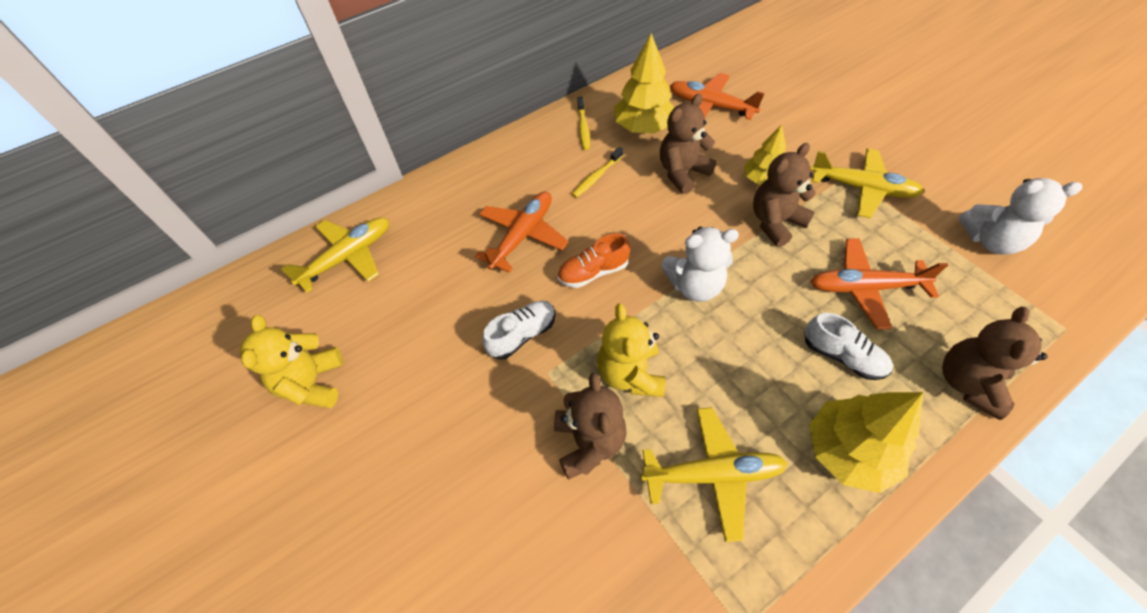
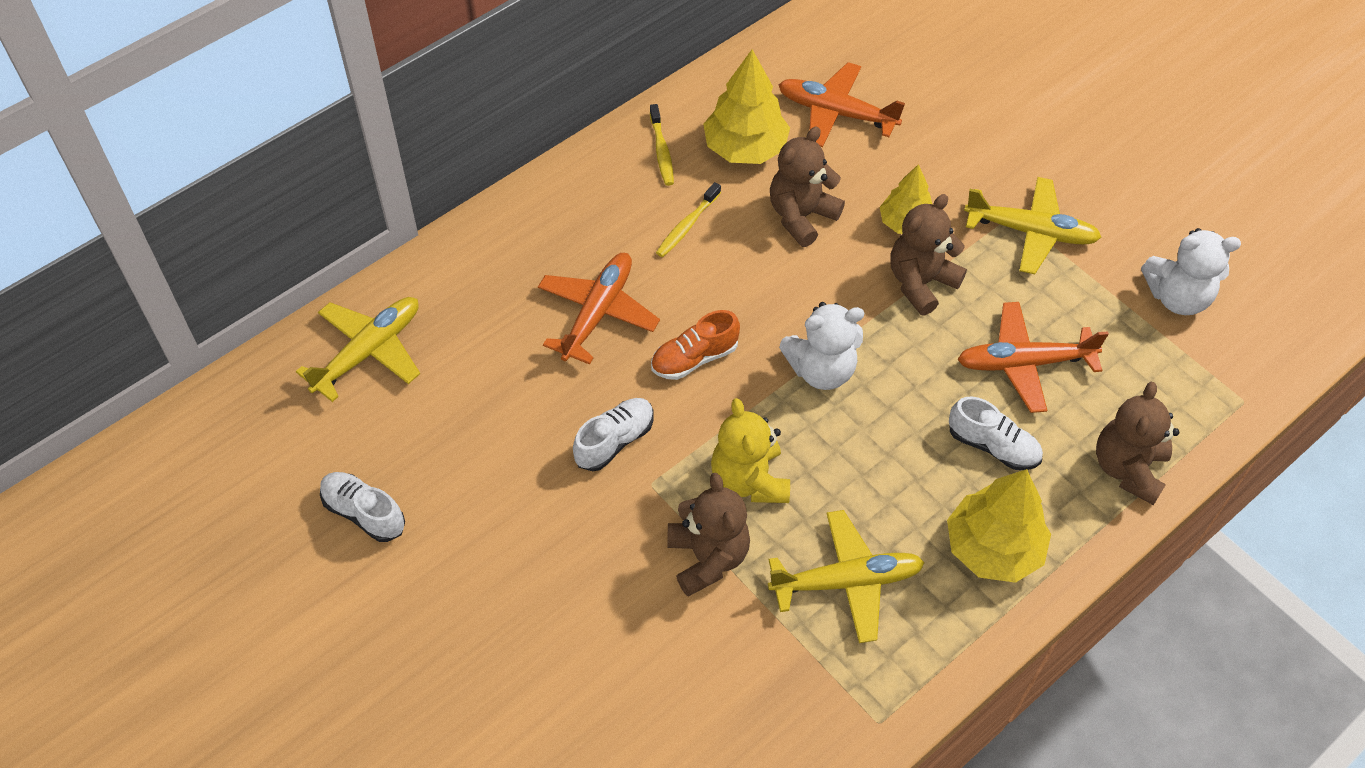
camera: 10 degrees left, 0 degrees up
(313, 383) = (364, 513): yellow teddy bear -> white shoe

